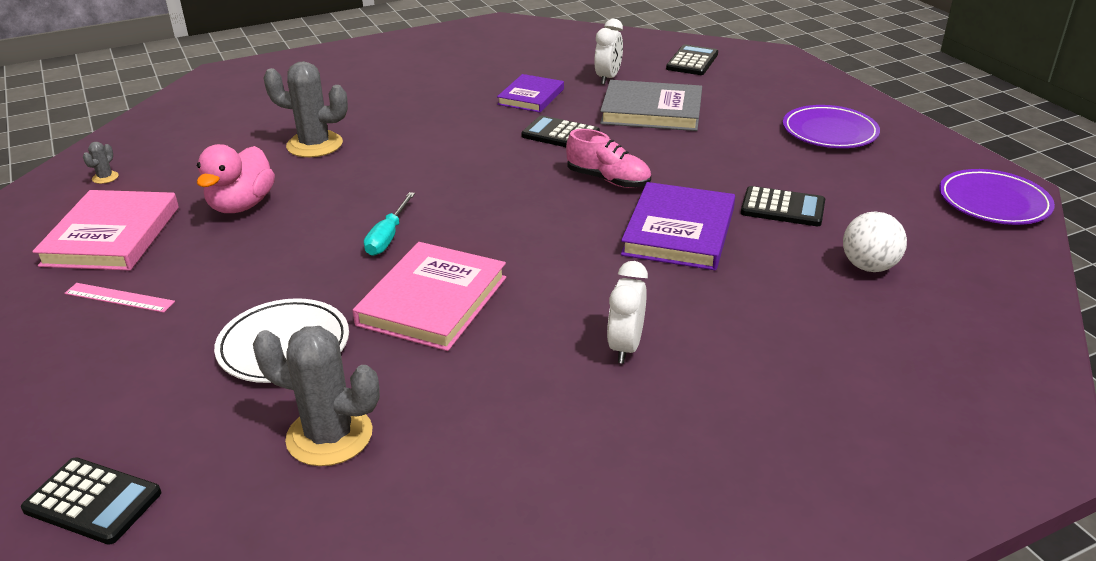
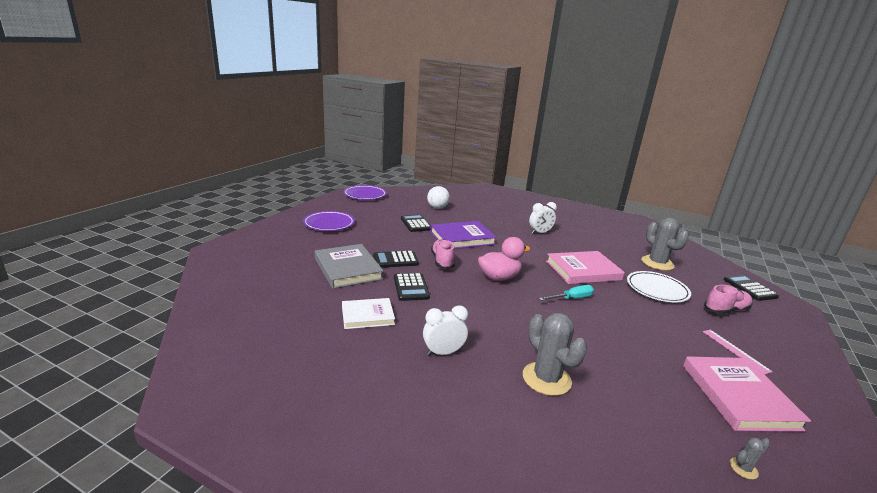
camera: 130 degrees left, 10 degrees down
(111, 236) = (739, 396): pink book -> pink book turned 60 degrees counterclockwise
(142, 380) = (726, 310): none -> pink shoe
(242, 205) = (636, 363): pink duck -> pink duck (499, 277)
(531, 97) = (367, 316): purple book -> white book
(608, 78) = (306, 296): white clock -> white clock (443, 352)
(692, 61) = (249, 273): black calculator -> black calculator (395, 260)

